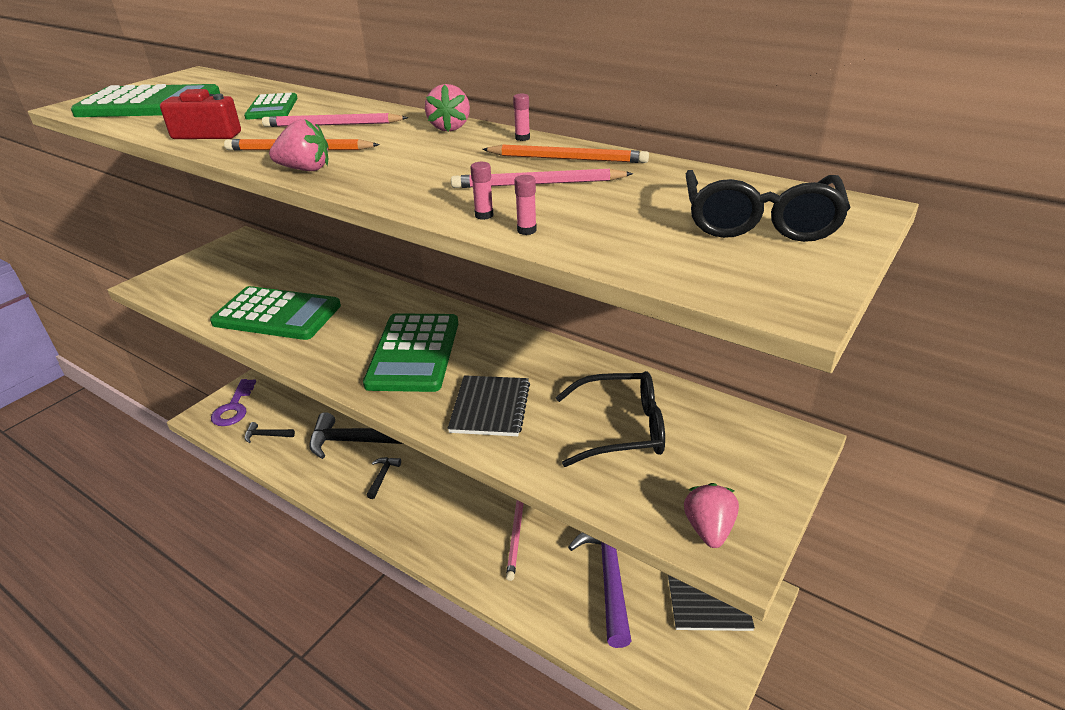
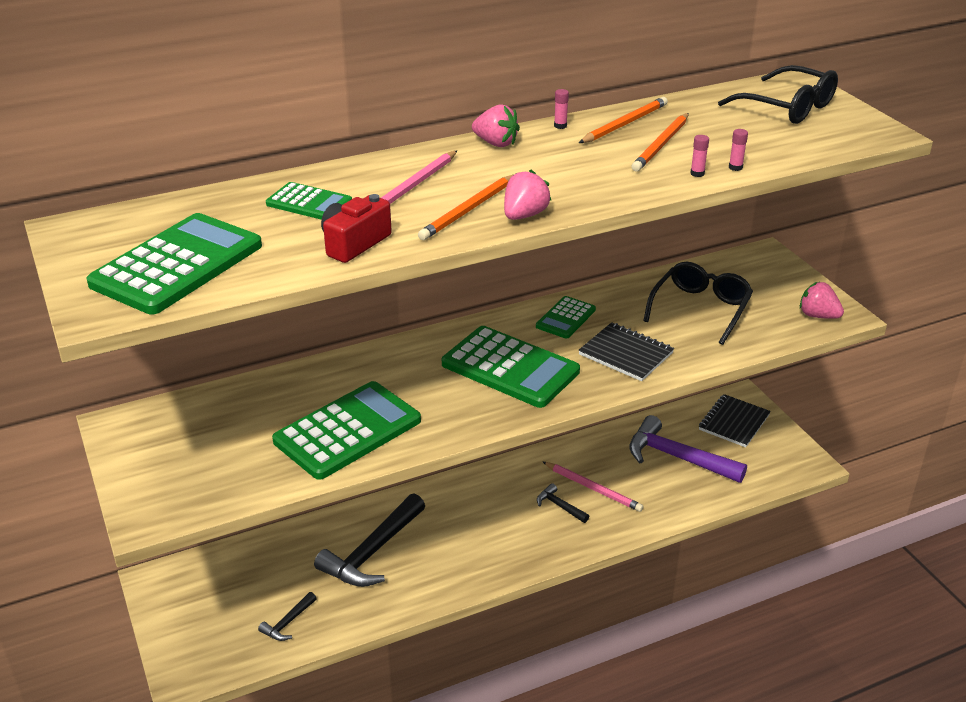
camera: 60 degrees left, 0 degrees up
(234, 407) = (199, 641): purple key -> none
(382, 476) = (446, 548): black hammer -> black hammer (560, 506)
(519, 354) = (565, 318): none -> green calculator
(538, 184) = (661, 145): pink pencil -> orange pencil

